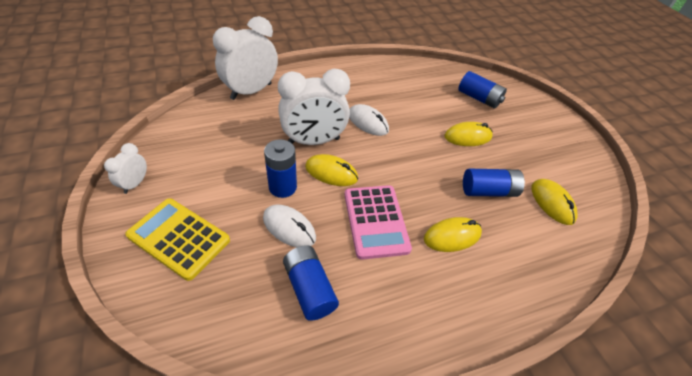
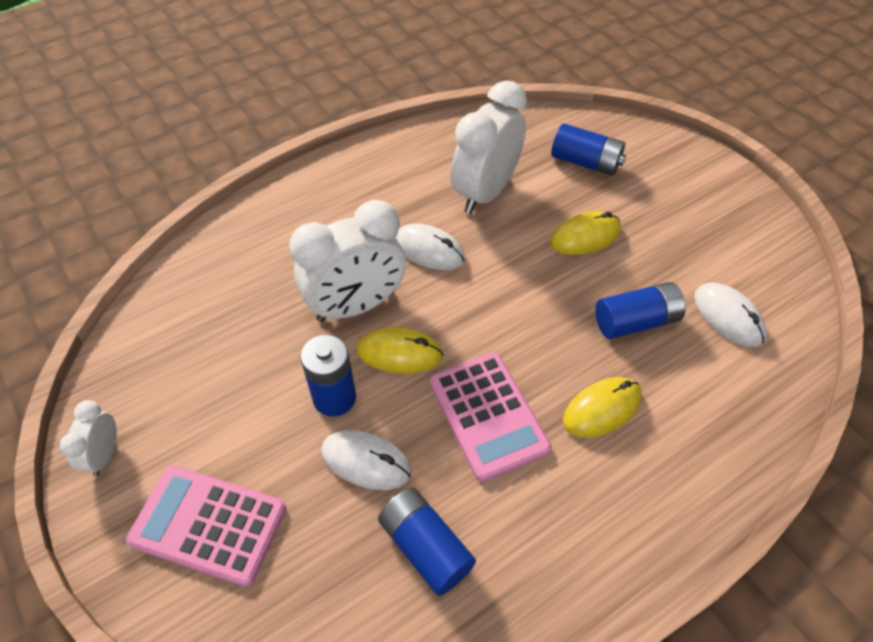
camera: 10 degrees left, 5 degrees up
(179, 238) = (208, 525): yellow calculator -> pink calculator
(251, 91) = (227, 240): white clock -> white clock (485, 193)
(552, 203) = (728, 317): yellow mouse -> white mouse

